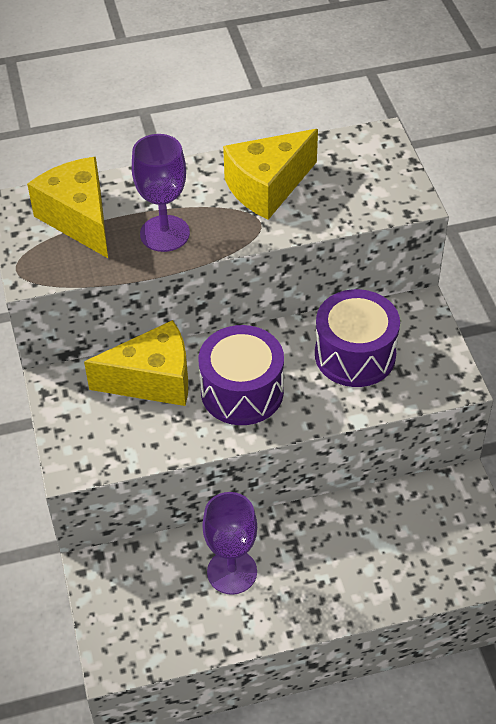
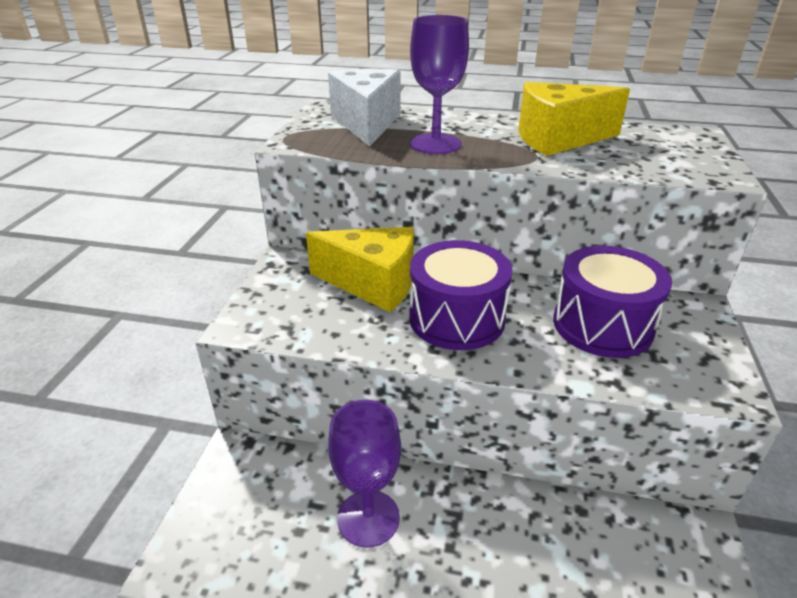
camera: 25 degrees right, 15 degrees down
(79, 219) = (366, 123): yellow cheese -> white cheese

